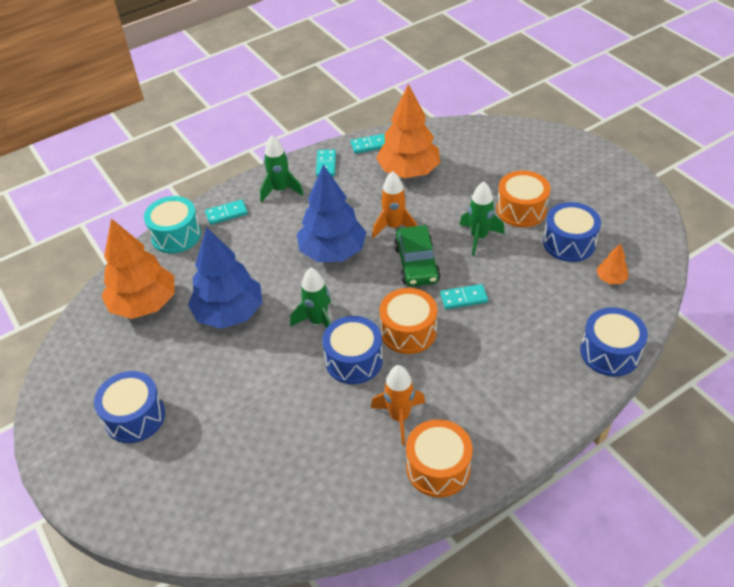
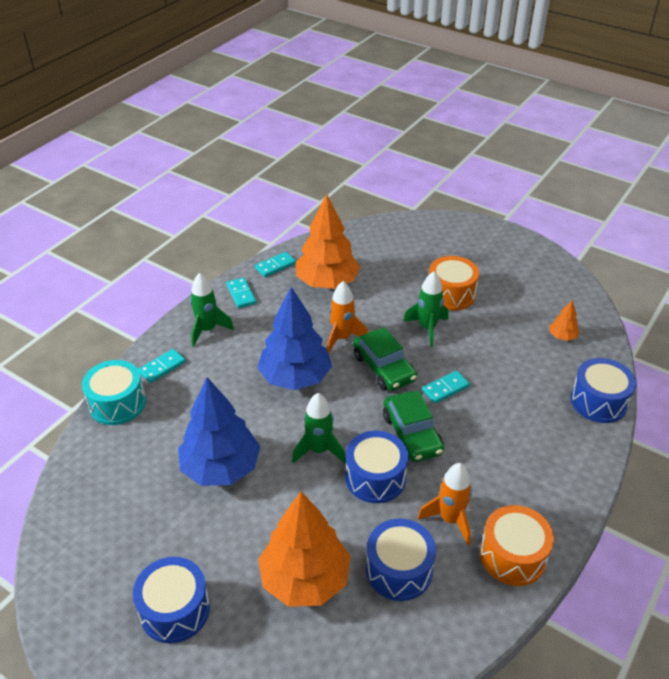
camera: 25 degrees left, 5 degrees down
(144, 304) = (120, 485): orange tree -> orange tree (305, 579)
(408, 331) = (412, 434): orange drum -> green car
(569, 243) = (509, 313): blue drum -> blue drum (399, 570)

